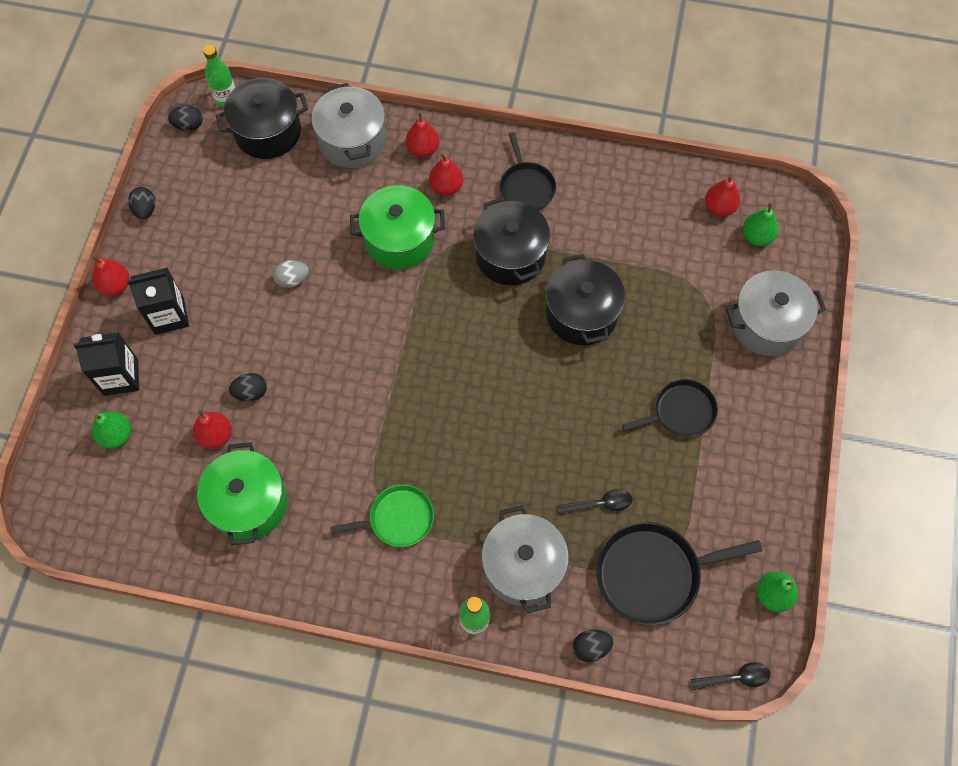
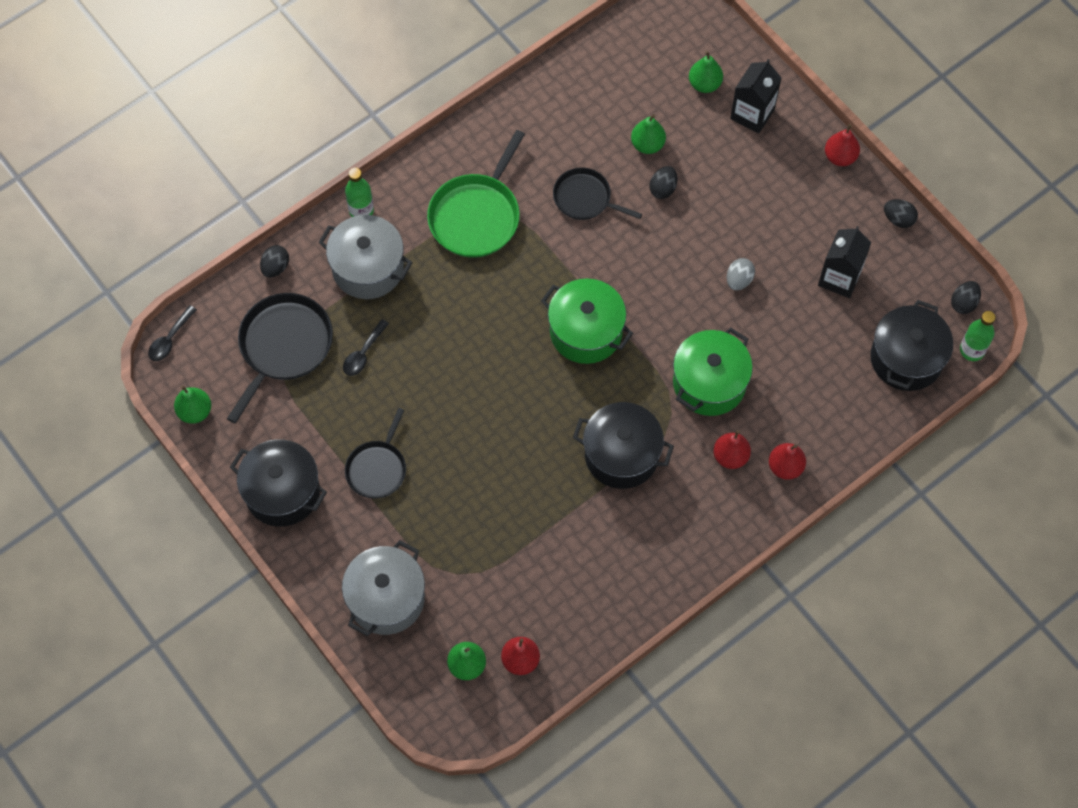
camera: 130 degrees right, 0 degrees up
(169, 315) = (780, 176): black carton -> black carton (839, 278)
(216, 436) = (647, 144): red pear -> green pear
(249, 503) = (575, 132): green pot -> green pot (586, 331)
(352, 141) = (841, 417): grey pot -> none
(398, 518) = (476, 216): green pan -> green pan, size x1.58
(526, 187) = (676, 519): black pan -> black pan (585, 198)
(581, 313) = (522, 466): black pot -> black pot (282, 492)

